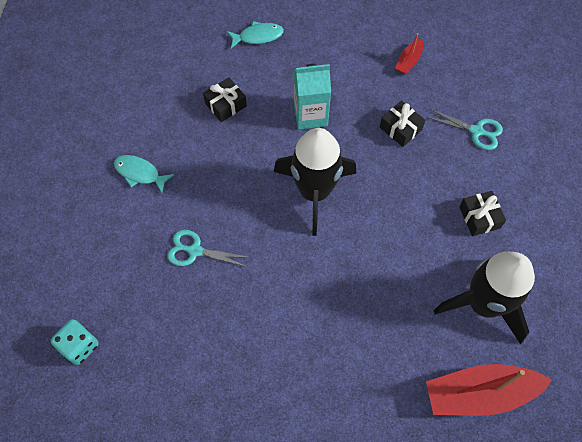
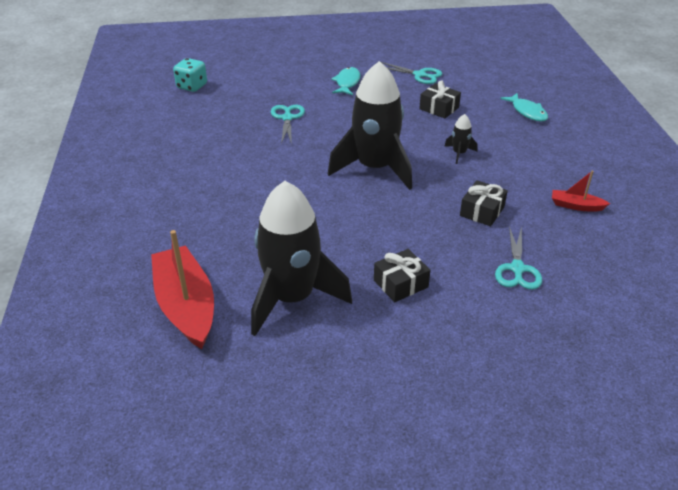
camera: 75 degrees right, 25 degrees down
(151, 100) = (419, 75): none -> turquoise scissors
(310, 115) = (459, 153): turquoise carton -> black rocket

